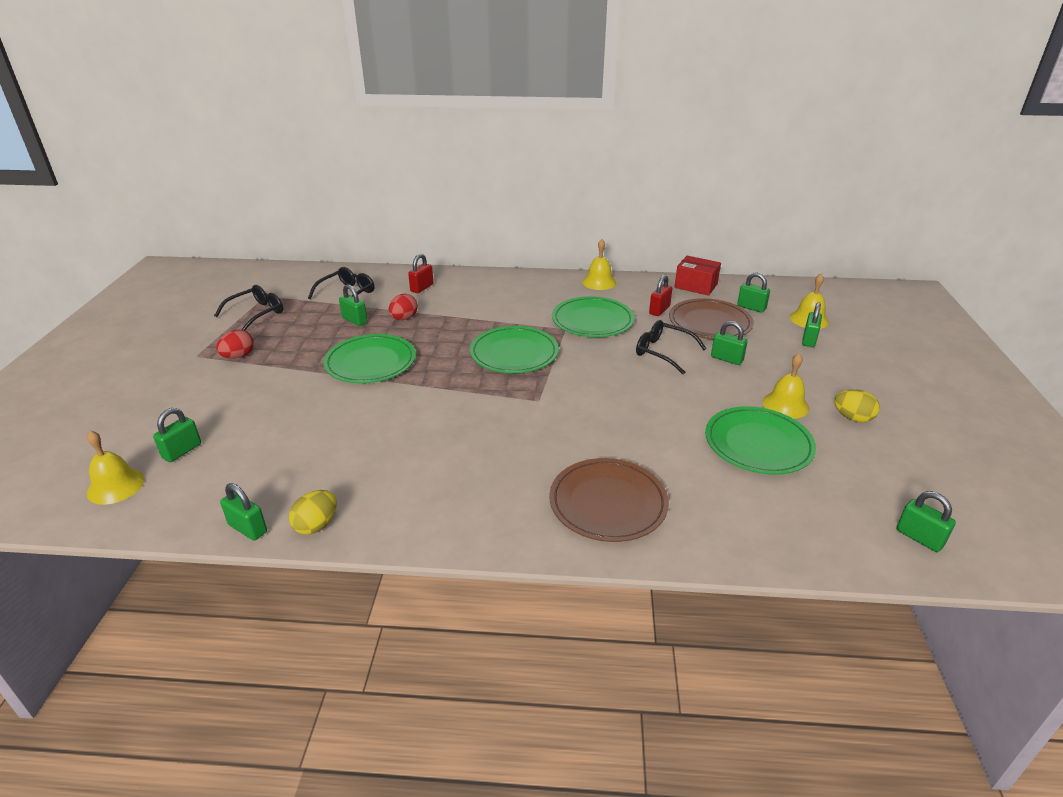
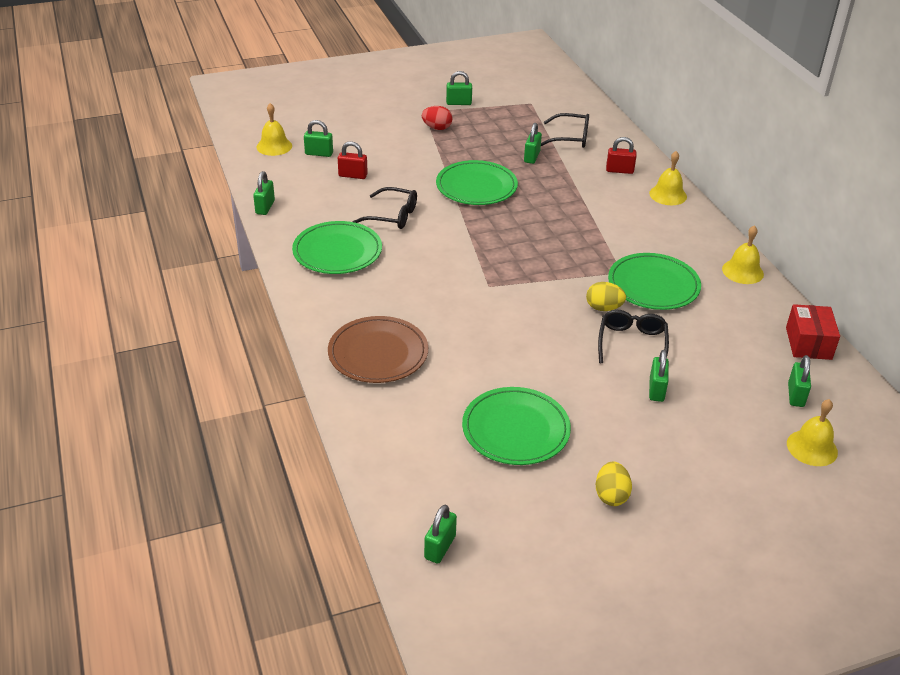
camera: 65 degrees right, 5 degrees up
(256, 313) = (500, 110): black glasses -> black glasses (392, 216)
(316, 525) = (282, 231): yellow egg -> yellow egg (603, 308)
(404, 318) = (557, 179): red egg -> none
(514, 353) = (551, 253): green plate -> green plate (337, 251)
(659, 310) = (719, 325): red padlock -> red padlock (353, 175)
(710, 323) = (725, 367): brown plate -> none
(785, 405) = (598, 442): yellow bell -> yellow bell (668, 195)
(809, 340) = (757, 451): green padlock -> green padlock (458, 103)

